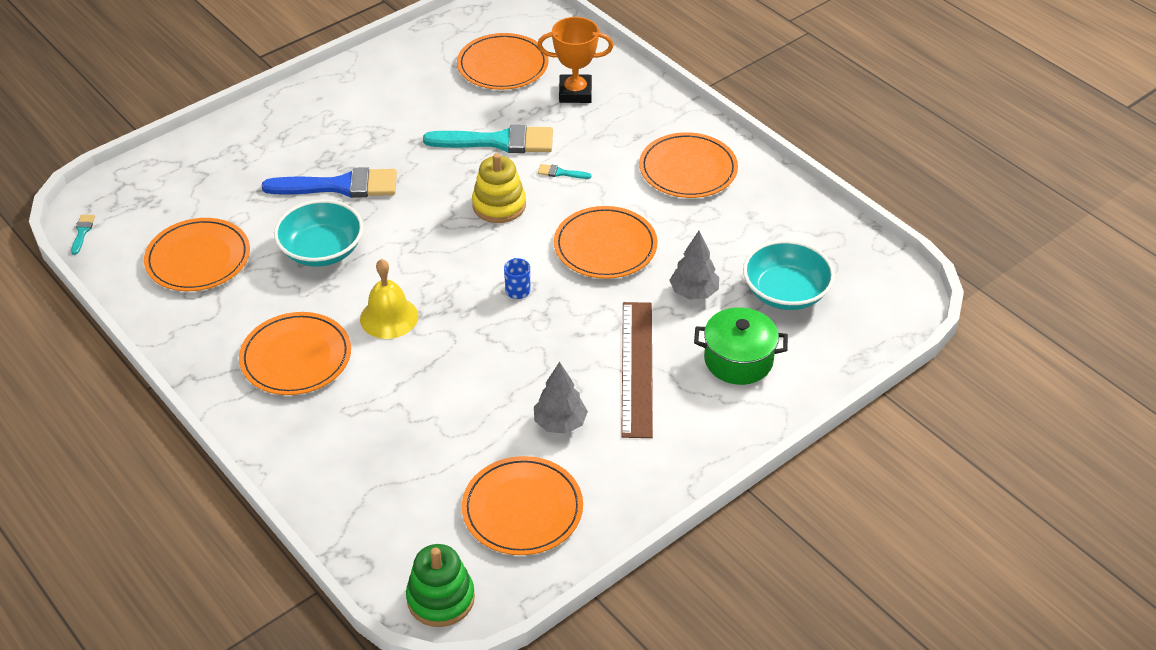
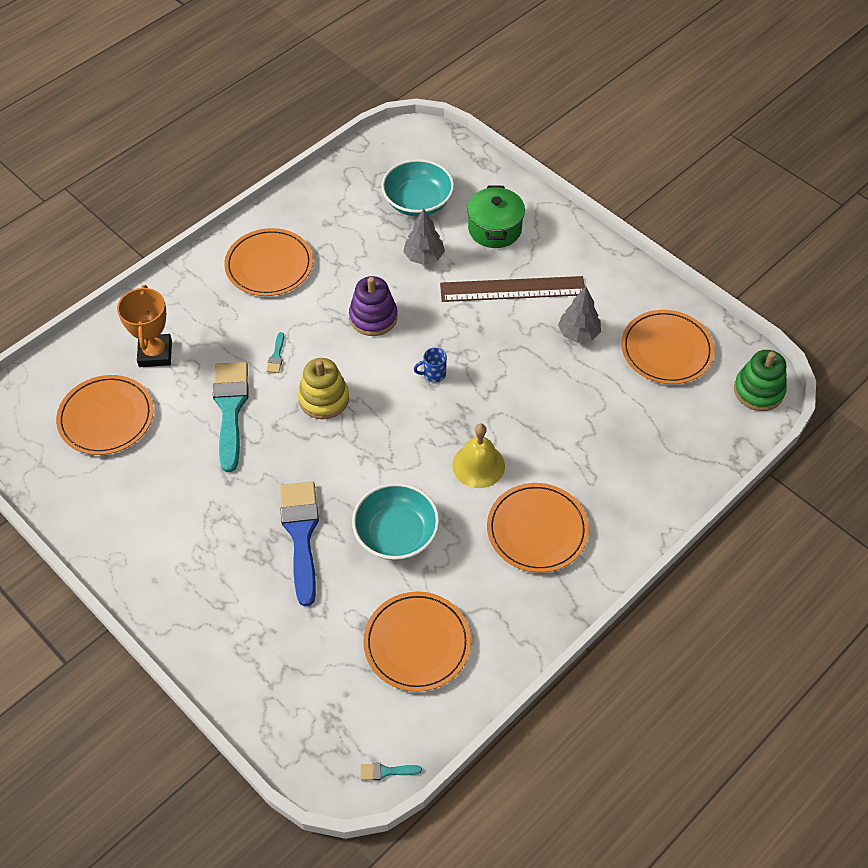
camera: 95 degrees left, 10 degrees up
(605, 246) = (373, 317): orange plate -> purple stacking toy

